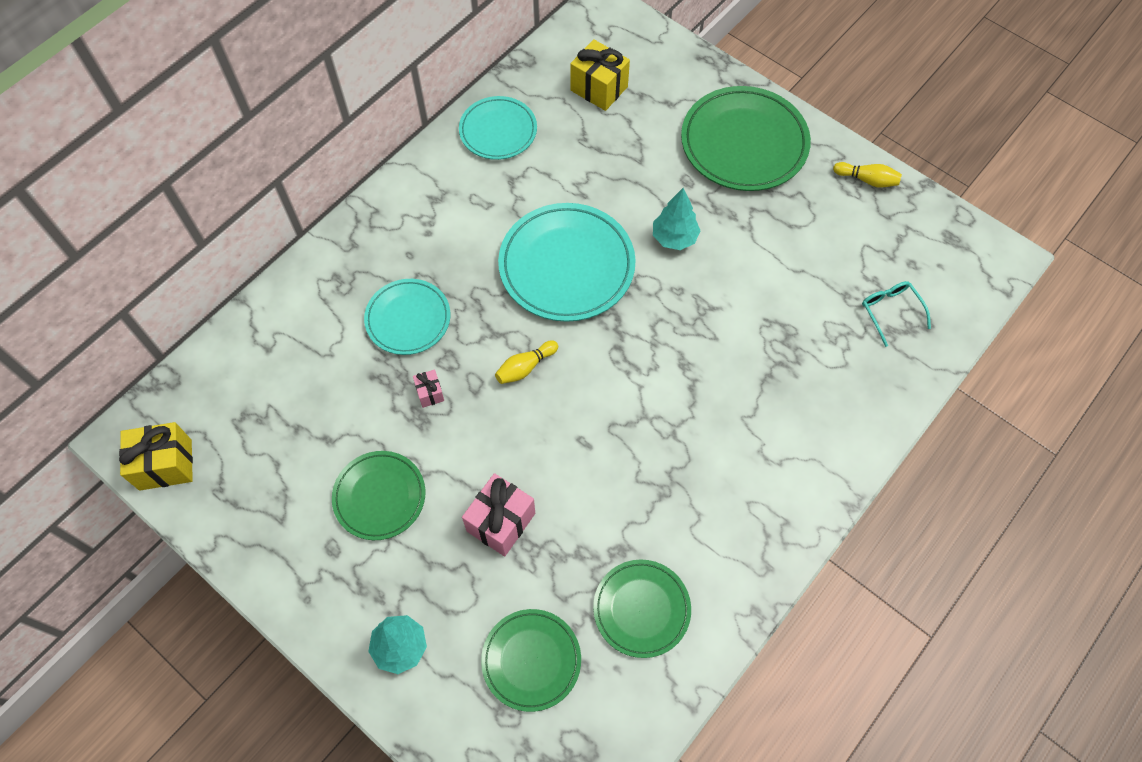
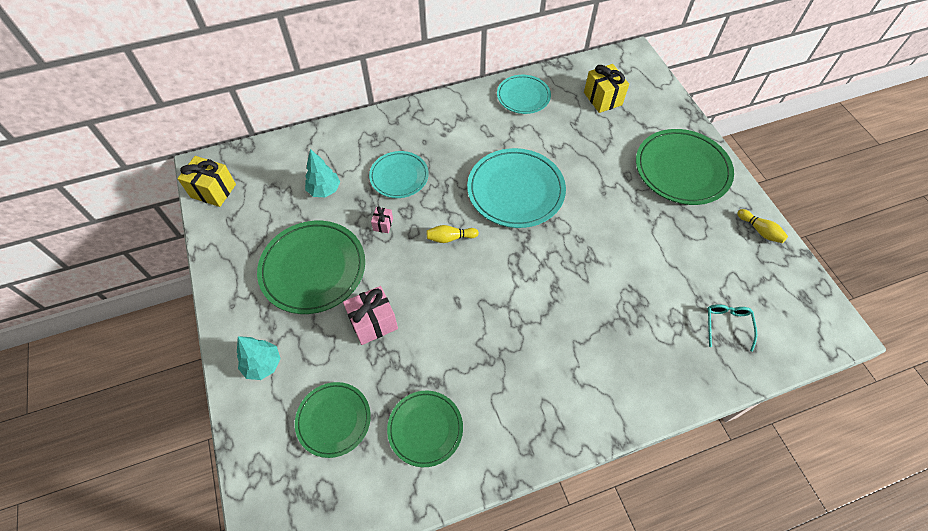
camera: 30 degrees right, 5 degrees down
(379, 497) = (313, 269): green plate -> green plate, size x1.63
(674, 238) = (597, 206): turquoise tree -> turquoise tree (324, 190)

